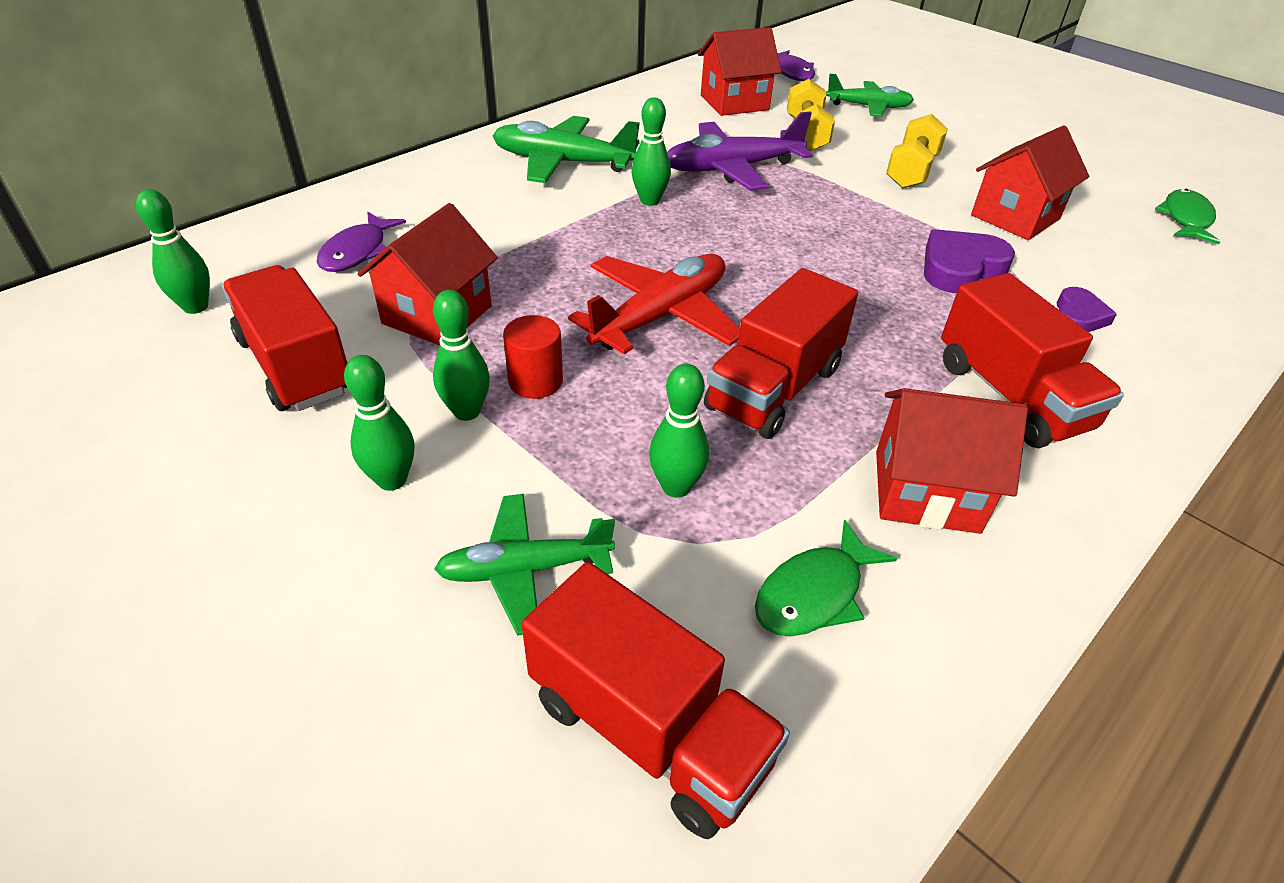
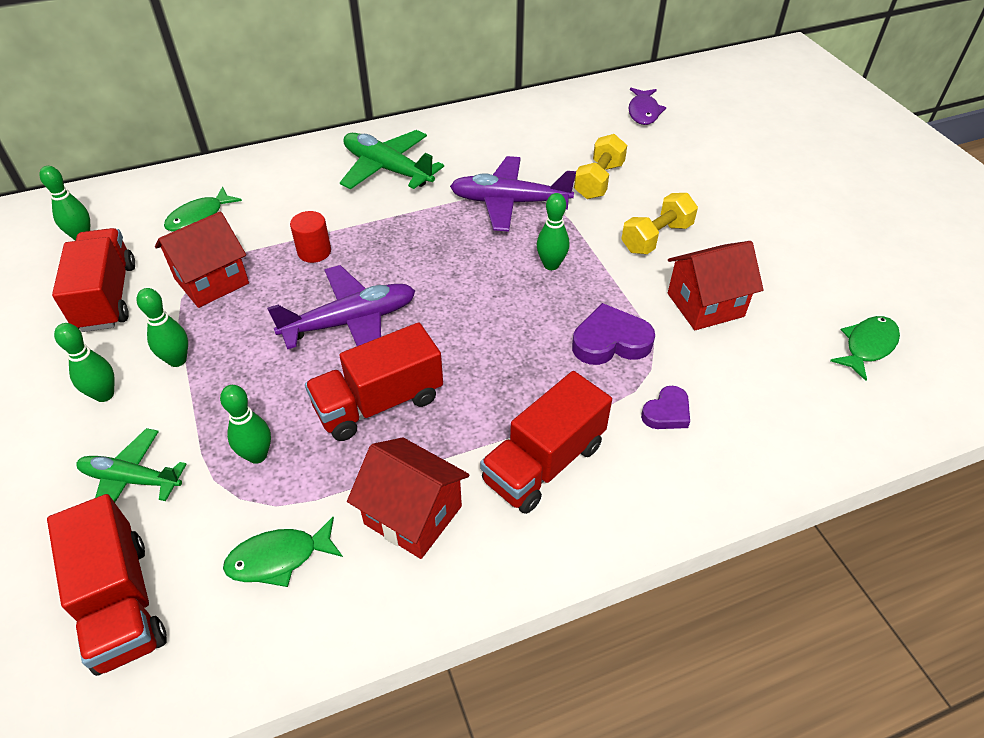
camera: 25 degrees right, 5 degrees up
(357, 252) = (199, 217): purple fish -> green fish
(535, 381) = (233, 350): red cylinder -> red cylinder (314, 252)
(650, 201) = (422, 219): green bowling pin -> green bowling pin (551, 265)
(661, 316) = (351, 322): red plane -> purple plane
(734, 102) = (566, 136): red house -> none
(868, 107) = (679, 162): green plane -> none
(1010, 396) = (544, 463): red truck -> red truck turned 45 degrees clockwise

